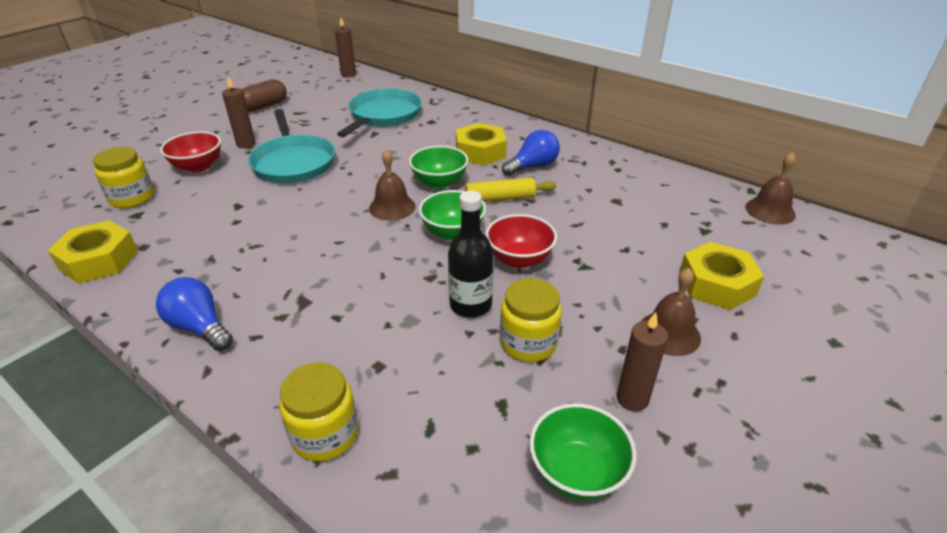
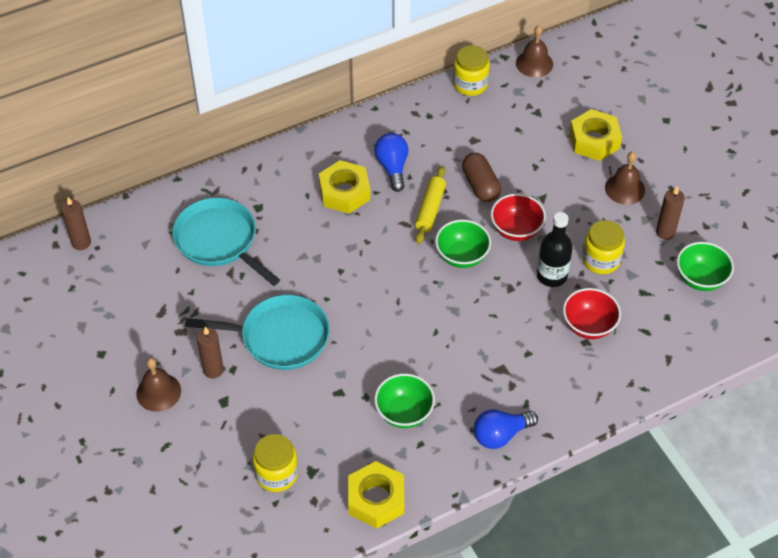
camera: 65 degrees left, 15 degrees up
(198, 167) = (242, 416): red bowl -> red bowl (588, 326)
(264, 106) = (122, 340): brown capsule -> brown capsule (480, 185)
(325, 434) = (629, 381): yellow jar -> yellow jar (470, 84)
(392, 207) = (403, 283): brown bell -> brown bell (158, 392)
(439, 183) = (382, 240): green bowl -> green bowl (404, 413)

